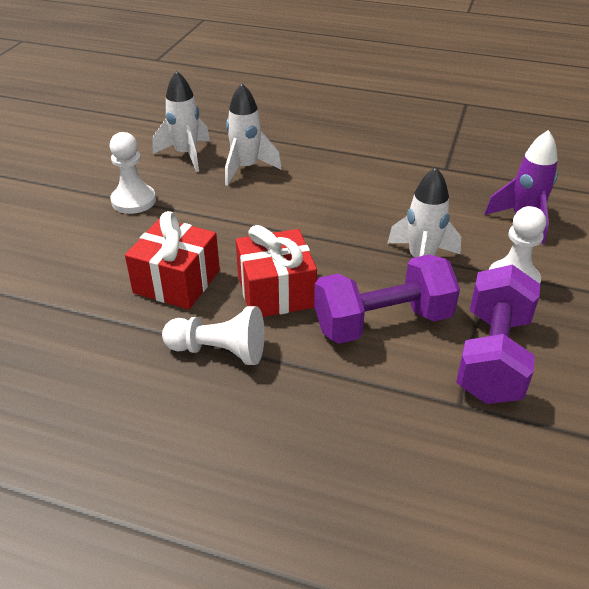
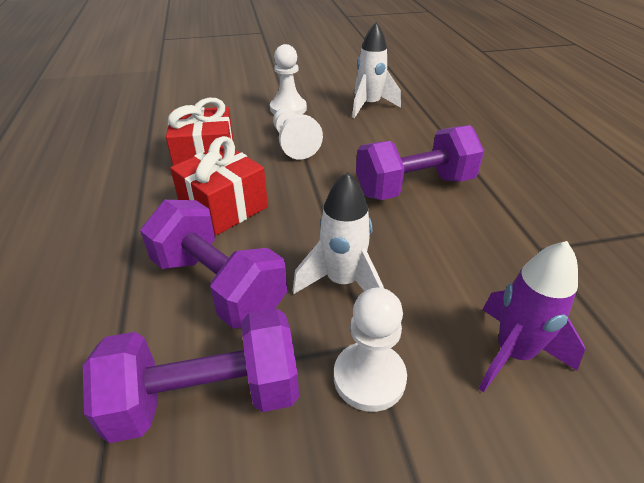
camera: 60 degrees right, 0 degrees up
(219, 351) = (133, 206): white pawn -> white pawn (293, 144)
(246, 168) = (383, 135): white rocket -> none
(337, 185) = (414, 187): none -> purple dumbbell

